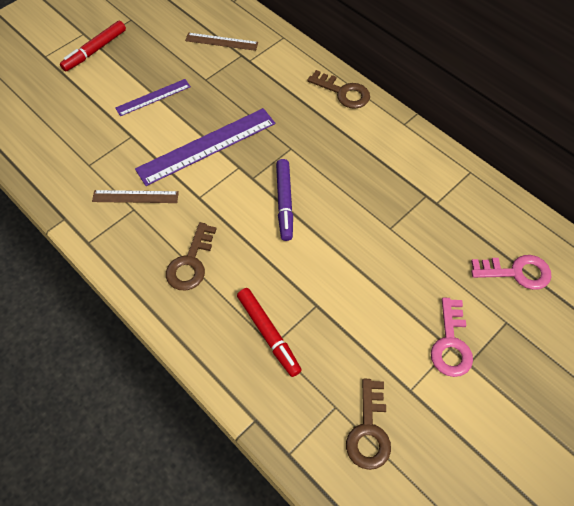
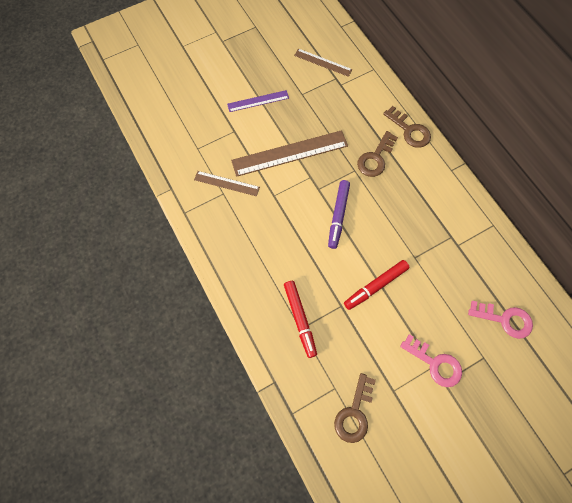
camera: 15 degrees right, 10 degrees up
(95, 50) = (222, 49): red marker -> red marker (375, 286)
(191, 262) = (256, 248): brown key -> brown key (375, 158)
(207, 146) = (290, 153): purple ruler -> brown ruler
(451, 343) = (435, 363): pink key -> pink key turned 75 degrees counterclockwise

